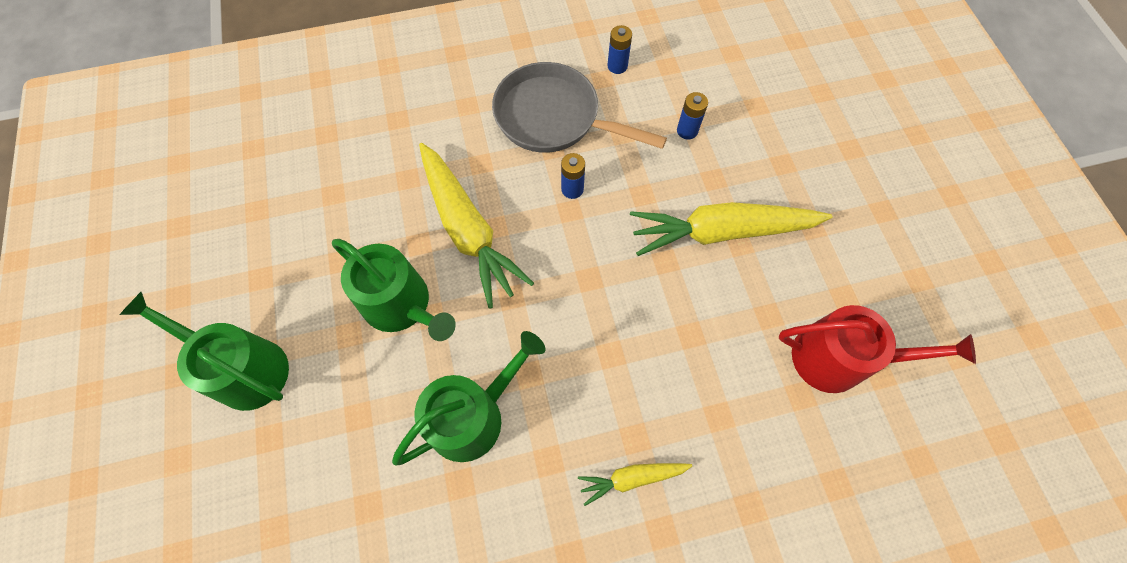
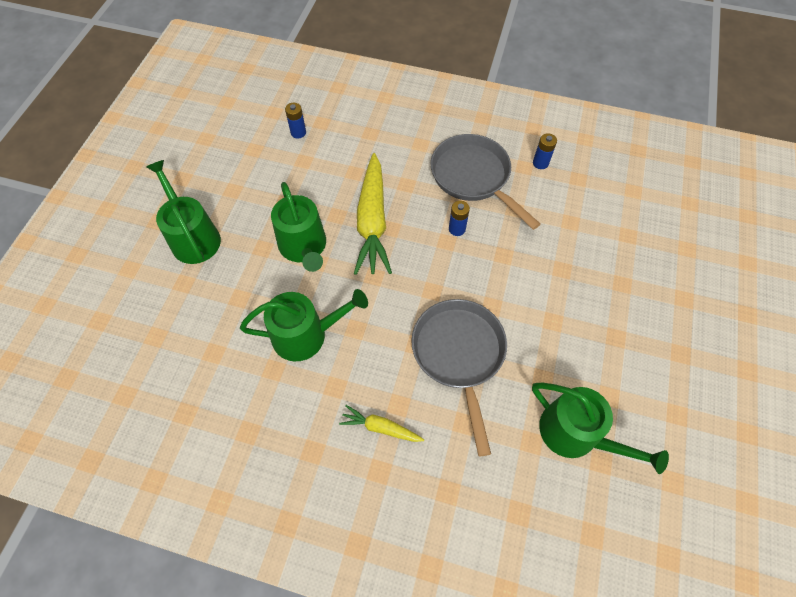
camera: 30 degrees right, 5 degrees down
(665, 339) = (459, 355): none -> grey pan
(687, 131) = (563, 228): blue battery -> blue battery (298, 132)
(722, 232) = (545, 307): yellow carrot -> none
(838, 359) = (576, 434): red watering can -> green watering can

